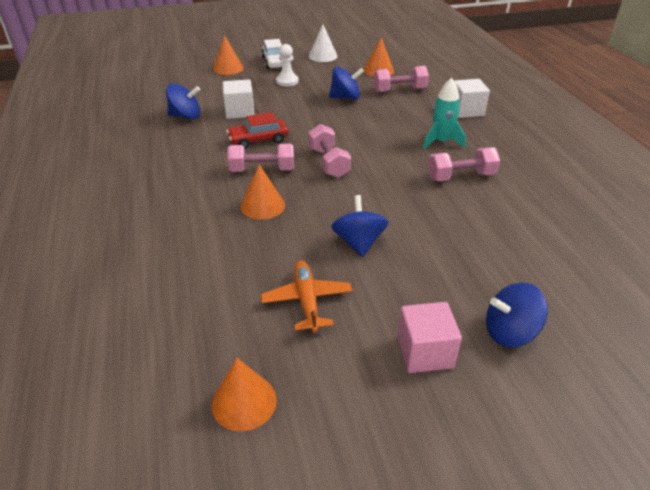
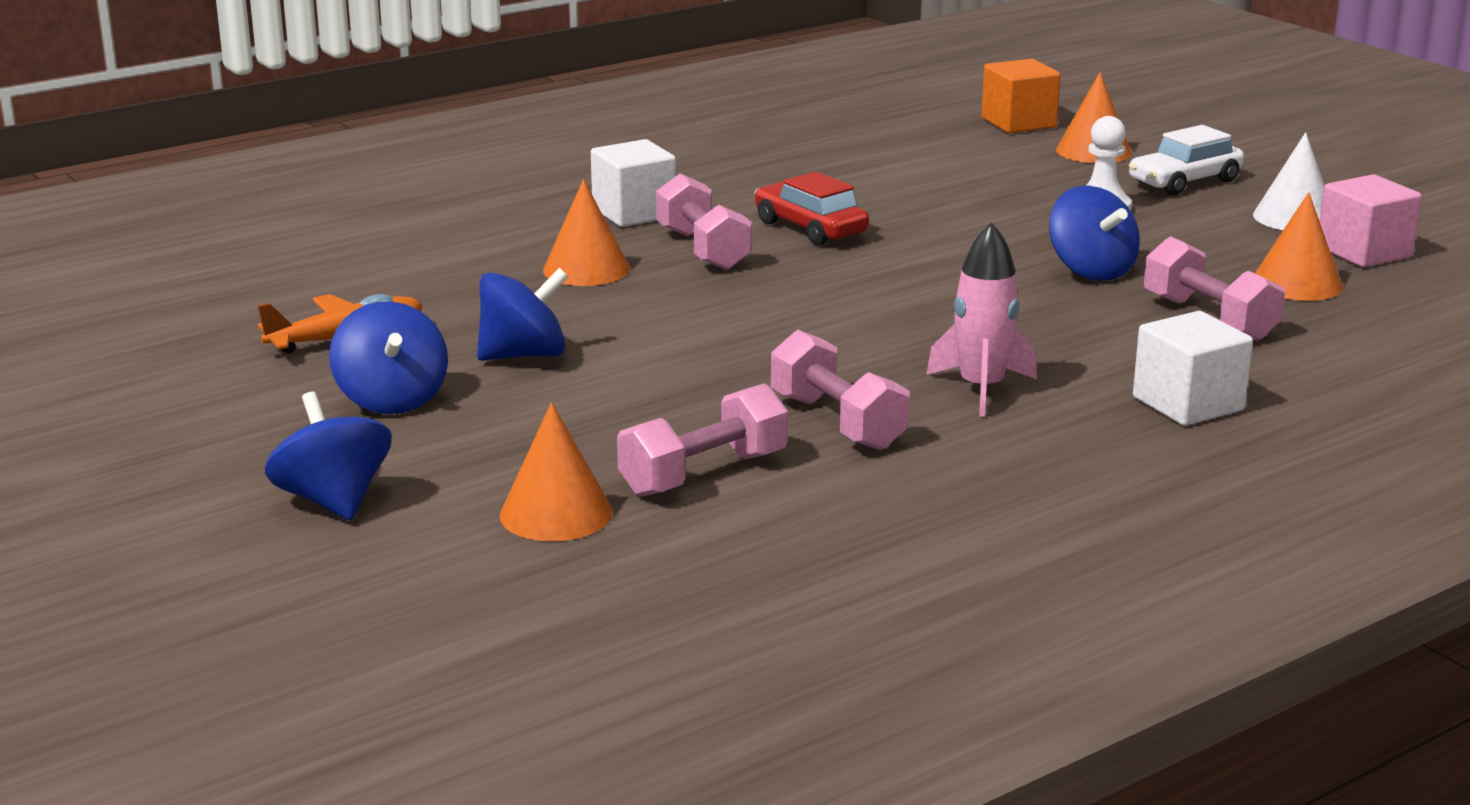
camera: 70 degrees right, 15 degrees down
(182, 73) = (1018, 123): none -> orange cube
(185, 116) = (842, 161): blue spinning top -> blue spinning top (392, 399)
(239, 112) = (908, 195): white cube -> white cube (634, 213)
(244, 402) = (129, 335): orange cone -> orange cone (556, 513)
(329, 162) = (779, 295): pink dumbbell -> pink dumbbell (704, 474)
(425, 352) = (260, 436): pink cube -> pink cube (1363, 252)
(441, 142) = (981, 389): turquoise rocket -> pink rocket

